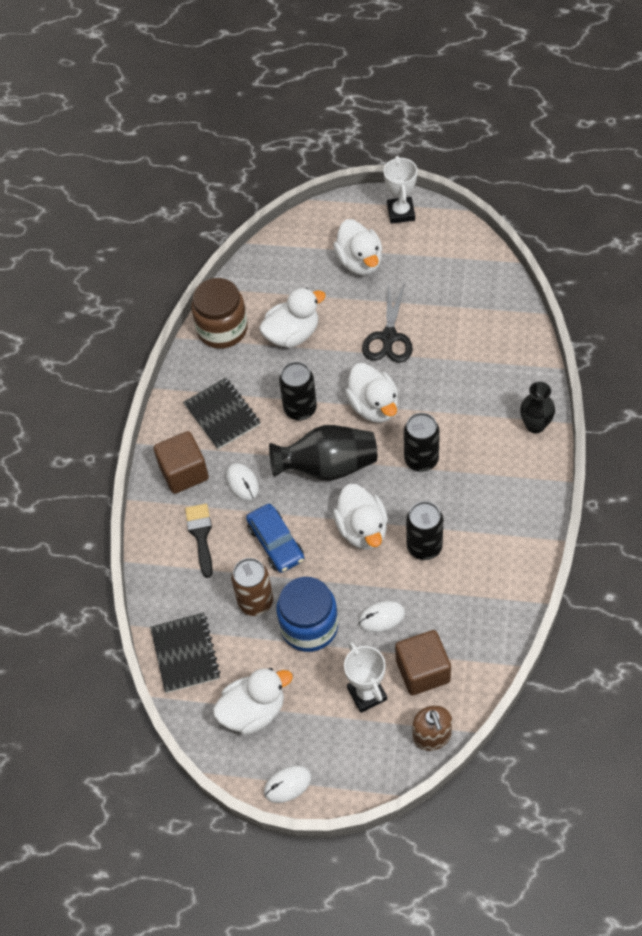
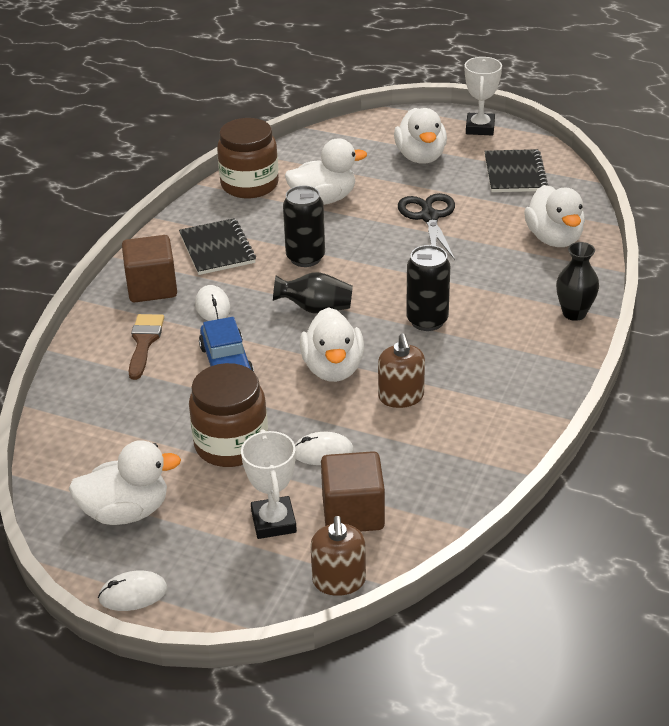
camera: 10 degrees right, 20 degrees down
(185, 653) = (73, 442): black notebook -> black notebook (515, 173)
(201, 535) = (144, 342): black brush -> brown brush
(255, 602) = (178, 411): brown can -> none
(309, 626) = (231, 444): blue jar -> brown jar
(327, 466) = (315, 309): black vase -> black vase, size x0.63
(374, 406) = (390, 268): white duck -> white duck (554, 238)
(389, 337) = (429, 217): black scissors -> black scissors turned 150 degrees clockwise
(424, 547) = (401, 397): black can -> brown soap dispenser

